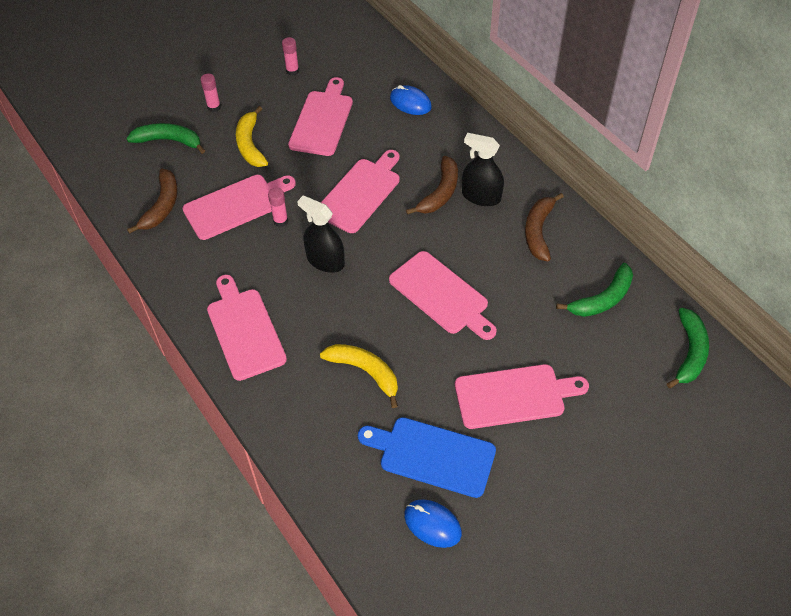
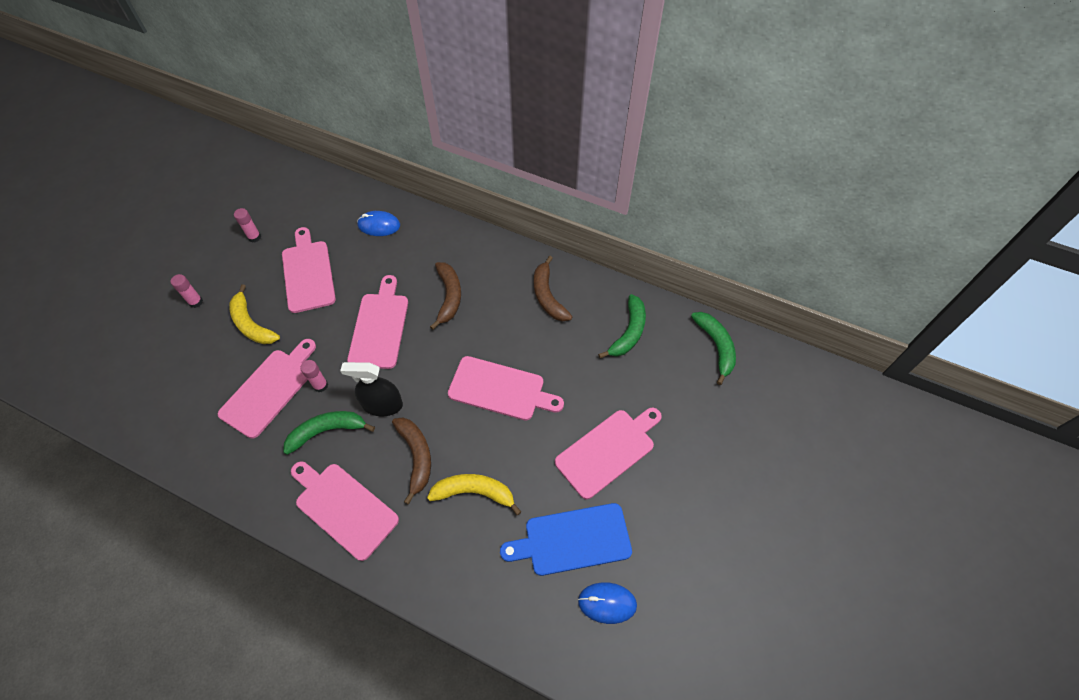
camera: 30 degrees left, 5 degrees up
(162, 206) = (195, 422): brown banana -> brown banana (416, 456)
(168, 141) = (167, 354): green banana -> green banana (327, 431)
(481, 196) = (485, 285): black spray bottle -> none

